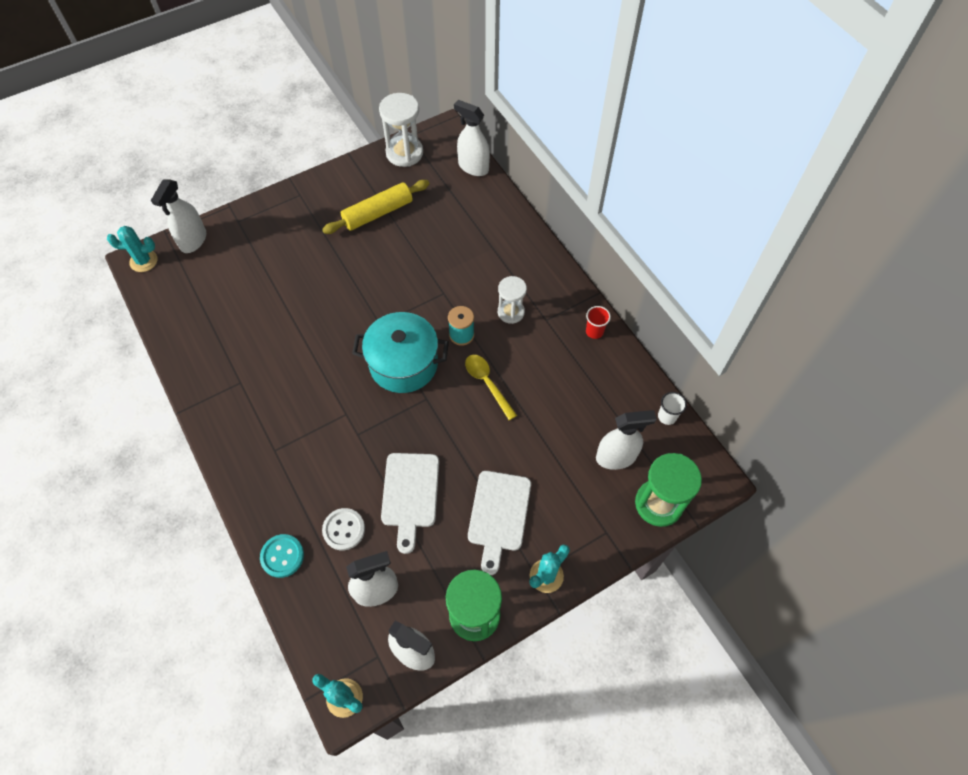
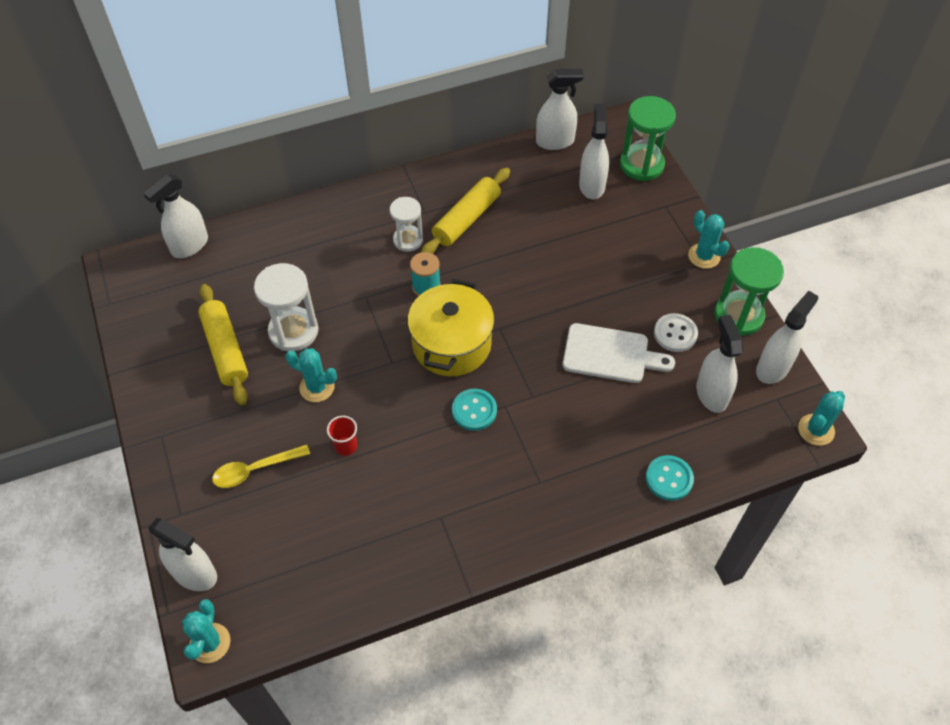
camera: 80 degrees left, 5 degrees down
(339, 391) = (474, 410): none -> turquoise button
(344, 529) = (643, 418): white button -> white button (675, 334)
(350, 278) = (317, 387): none -> turquoise cactus
(403, 364) = (451, 344): turquoise pot -> yellow pot
(404, 153) = (137, 312): white hourglass -> white hourglass (293, 331)
(487, 383) = (492, 272): yellow spoon -> yellow spoon (255, 470)
(498, 515) = (641, 283): white cutting board -> none
(545, 353) = (466, 219): none -> yellow rolling pin
(594, 331) = (449, 176): red cup -> red cup (346, 446)
(667, 416) = (555, 141): white cup -> white spray bottle

